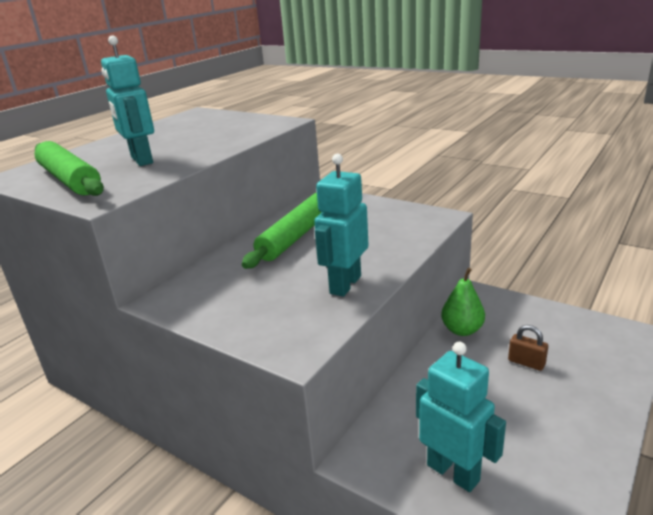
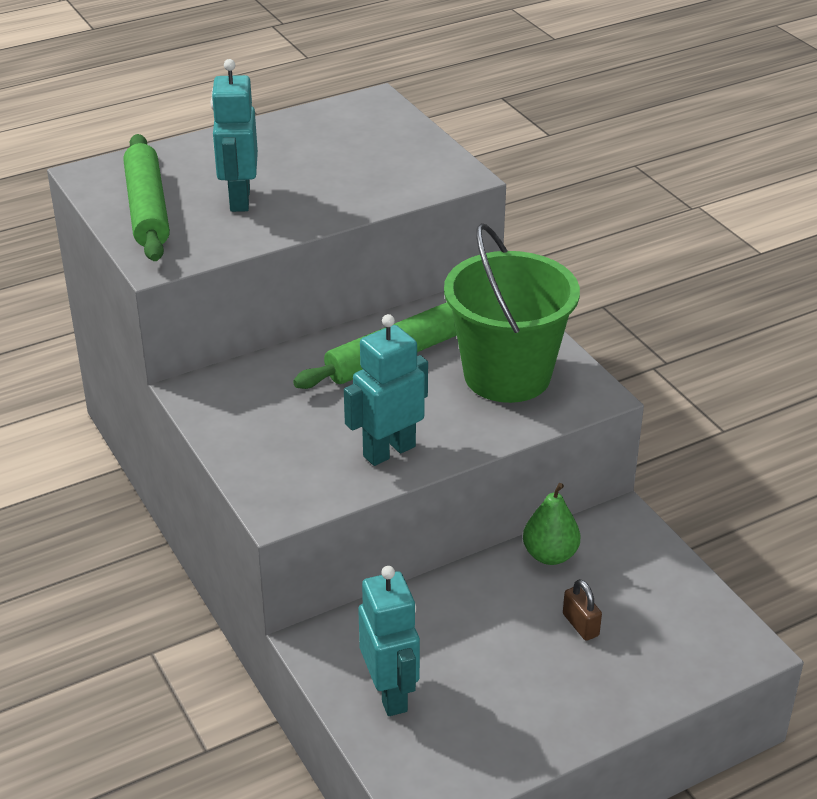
camera: 25 degrees right, 10 degrees up
(377, 224) = (507, 375): none -> green bucket

